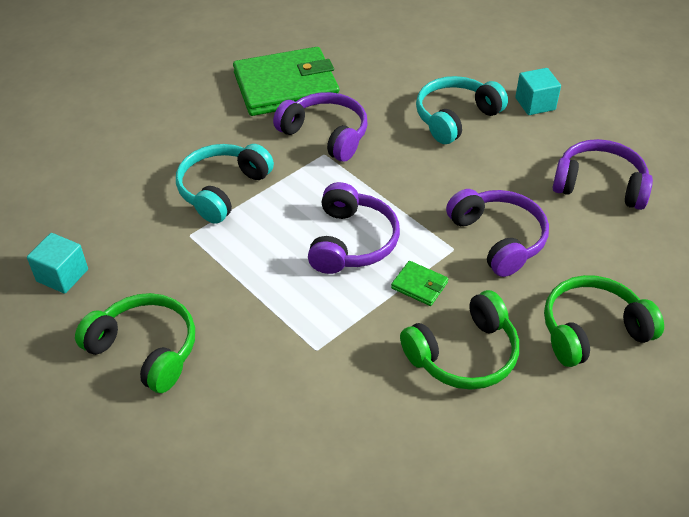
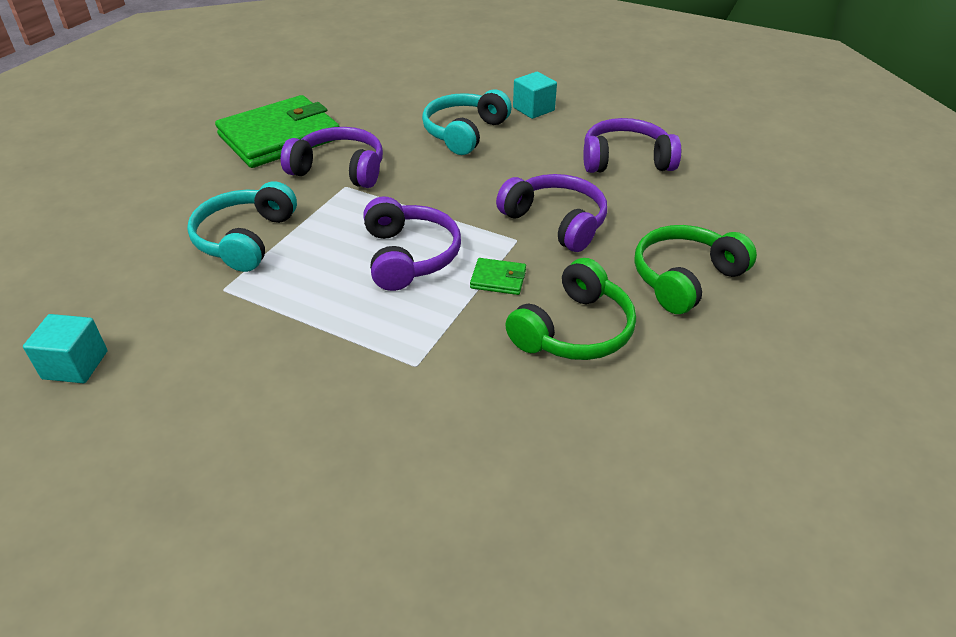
camera: 20 degrees left, 5 degrees down
(146, 349) = (211, 417): green headphones -> none

